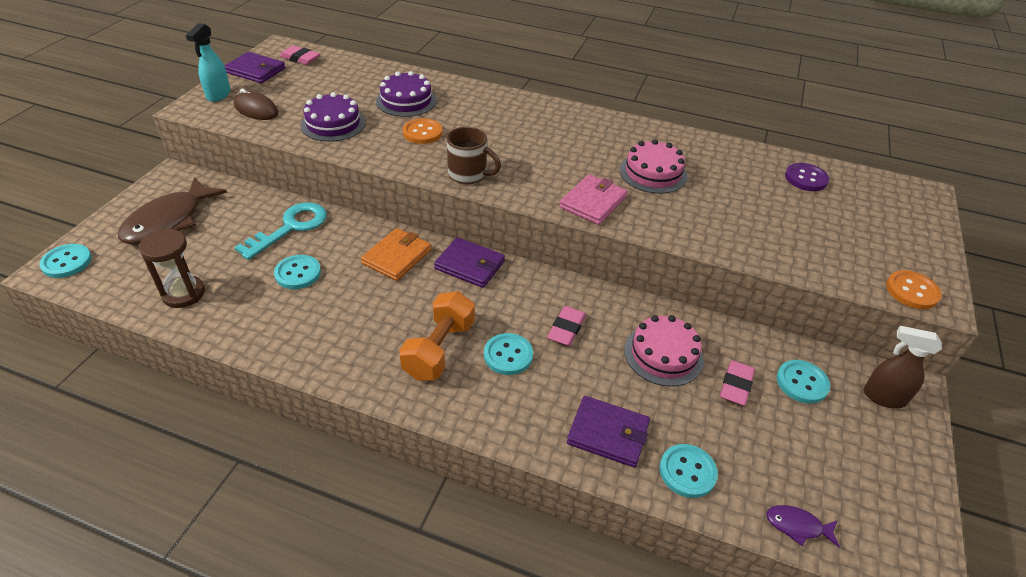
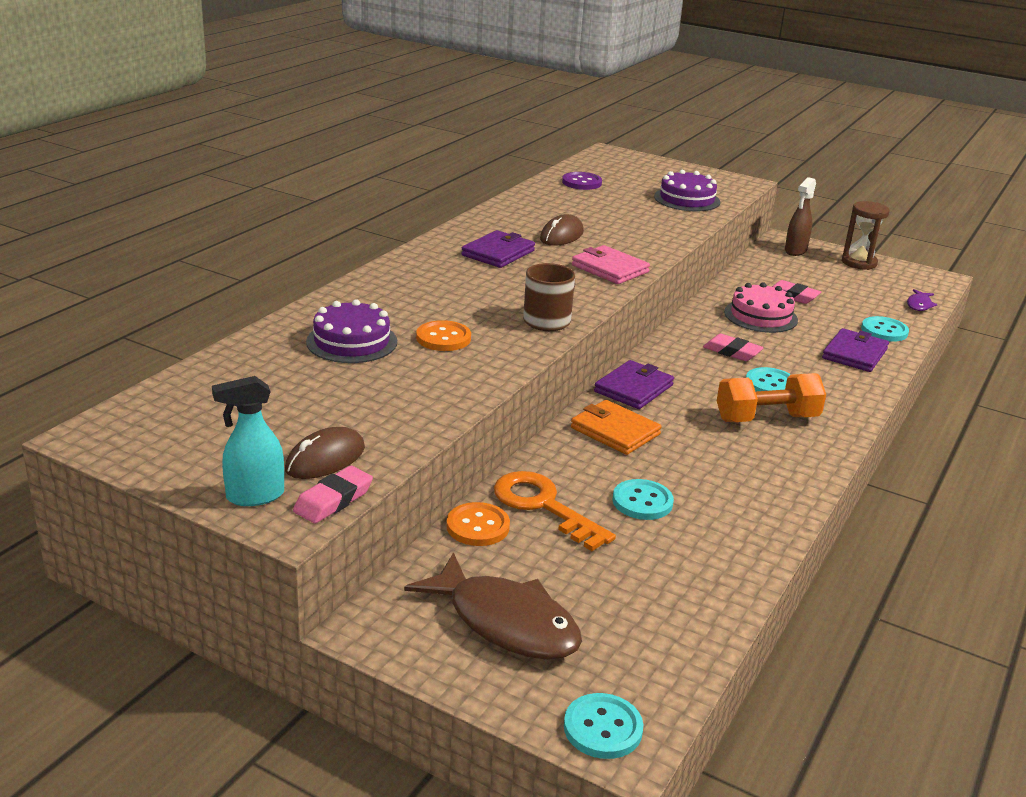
camera: 80 degrees left, 15 degrees down
(184, 294) = (681, 595): brown hourglass -> brown hourglass (859, 263)
(218, 95) = (254, 496): turquoise spray bottle -> turquoise spray bottle turned 135 degrees clockwise
(255, 70) = (177, 460): purple wallet -> purple wallet (498, 253)
(290, 227) = (543, 506): turquoise key -> orange key
(300, 58) = (156, 417): pink eraser -> pink eraser (333, 500)
(333, 124) = (397, 397): purple cake -> purple cake (687, 199)
(439, 349) = (766, 419): orange dumbbell -> orange dumbbell turned 45 degrees counterclockwise
(653, 173) = (561, 235): pink cake -> brown mouse
(802, 383) = (785, 273): turquoise button -> none
(912, 291) = (734, 186): orange button -> orange button (478, 526)

